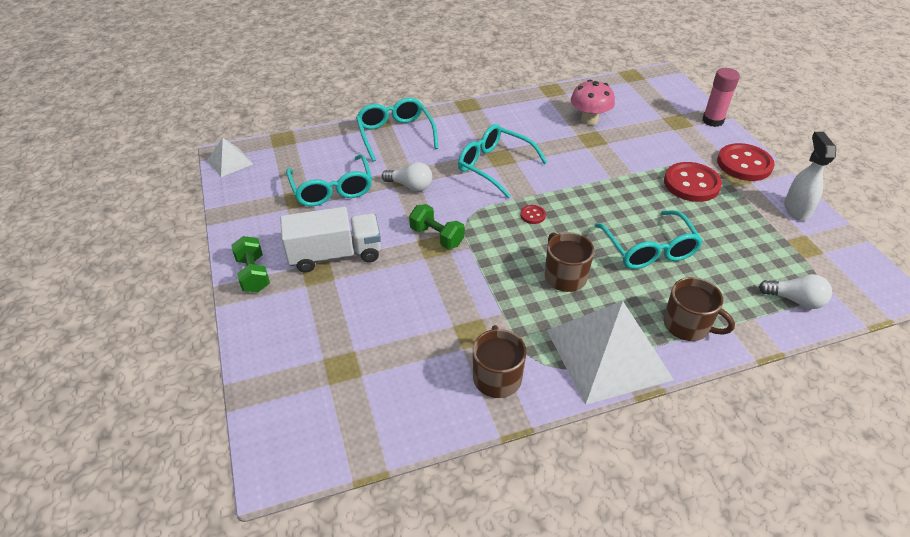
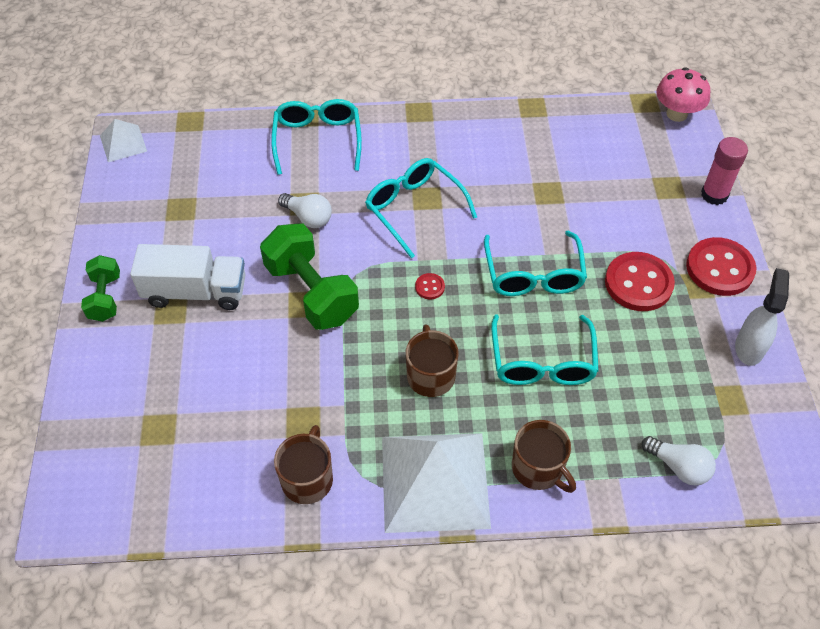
camera: 15 degrees right, 10 degrees up
(332, 190) = (221, 204): turquoise glasses -> turquoise glasses (533, 275)
(437, 236) = (312, 292): green dumbbell -> green dumbbell, size x1.75
(589, 120) = (557, 163): pink mushroom -> pink mushroom (676, 114)

